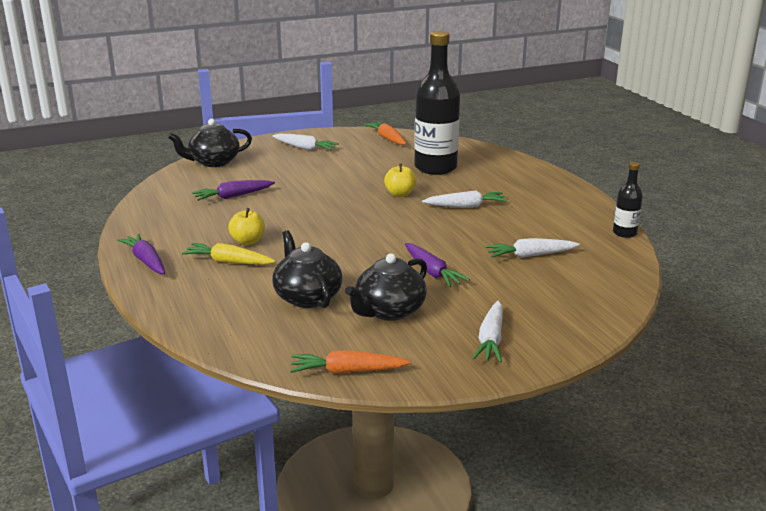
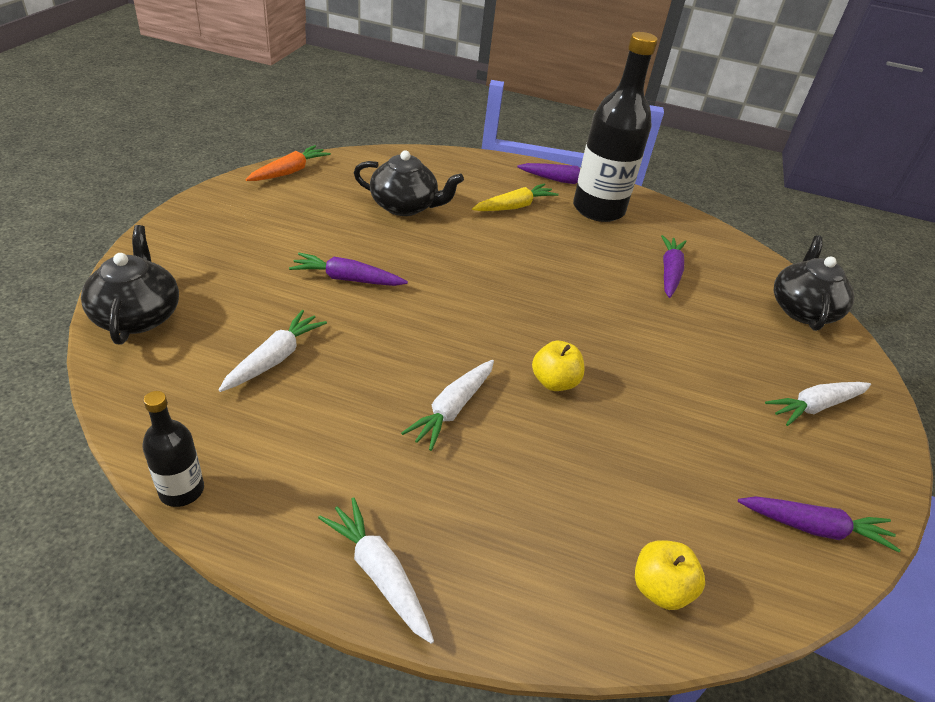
camera: 125 degrees right, 15 degrees up
(248, 241) = (544, 231): yellow apple -> yellow apple (660, 588)
(387, 138) = (814, 528): orange carrot -> purple carrot
(389, 311) = (327, 223): black teapot -> black teapot (138, 316)
(435, 168) = (619, 485): black bottle -> black bottle (598, 209)
(491, 340) = (212, 236): white carrot -> white carrot (379, 574)

